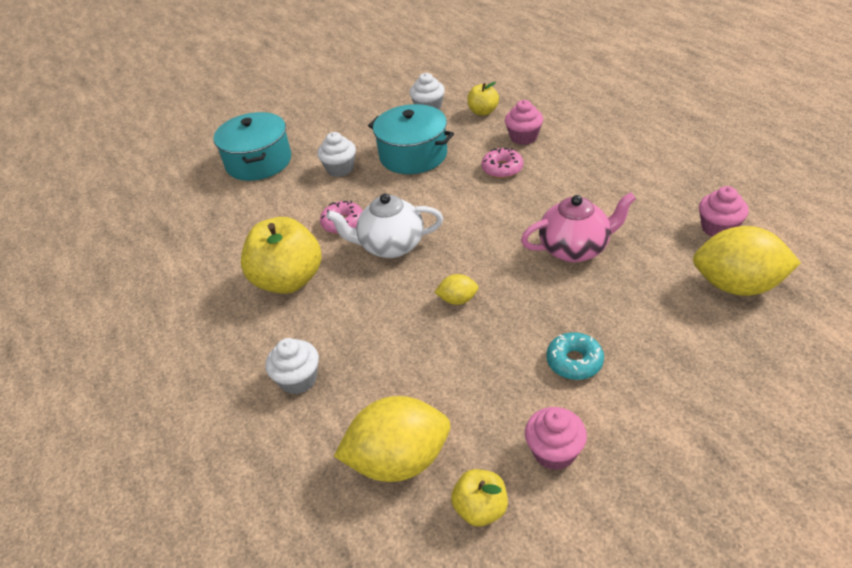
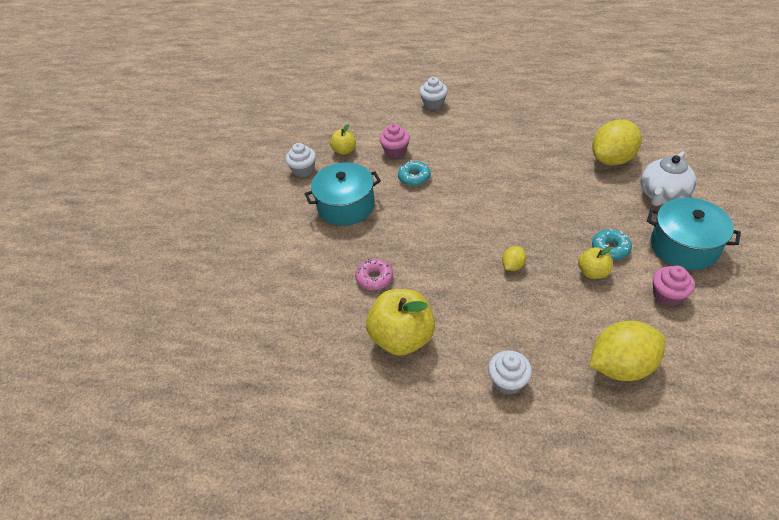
camera: 50 degrees left, 5 degrees up
(259, 162) = (238, 287): turquoise pot -> turquoise pot (684, 246)
(340, 169) = (310, 248): white cupcake -> white cupcake (433, 104)
(390, 246) = (427, 268): white teapot -> white teapot (662, 195)
(399, 461) = (621, 366): yellow lemon -> yellow lemon turned 45 degrees clockwise
(480, 509) = (684, 348): yellow apple -> yellow apple (593, 272)
(502, 169) = (414, 177): pink donut -> turquoise donut
(575, 249) = (522, 194): pink teapot -> none
(718, 228) = (564, 137): pink cupcake -> none

